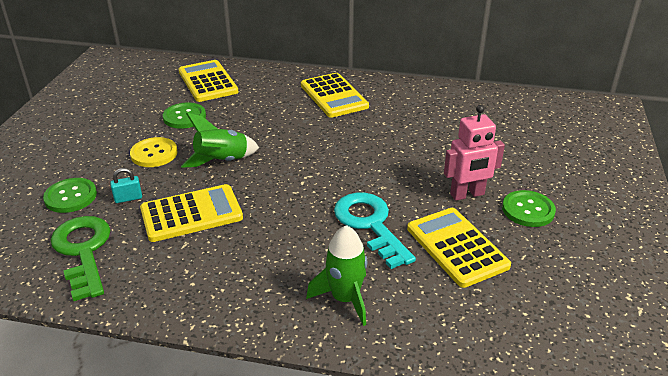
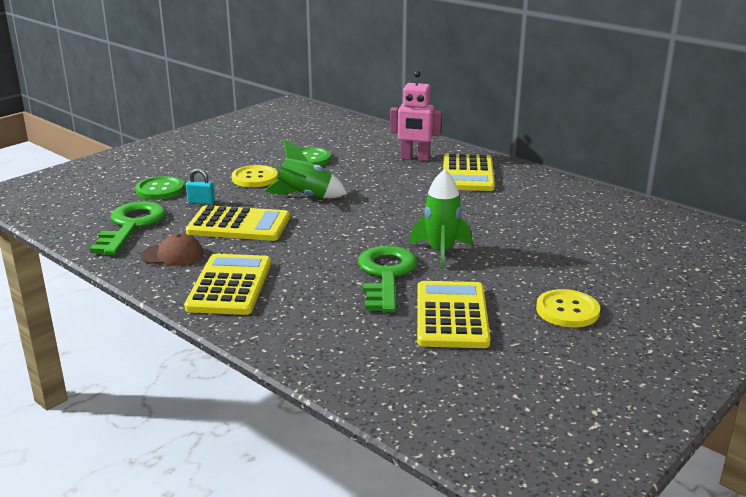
camera: 30 degrees right, 10 degrees down
(161, 271) = (172, 255): none -> brown cap
(208, 82) = (359, 139): yellow calculator -> yellow calculator (230, 285)
(345, 299) = (299, 318): green rocket -> green rocket (441, 251)
(369, 224) = (385, 275): turquoise key -> green key
(467, 194) = (514, 281): pink robot -> pink robot (415, 158)
(528, 210) = (567, 310): green button -> yellow button

